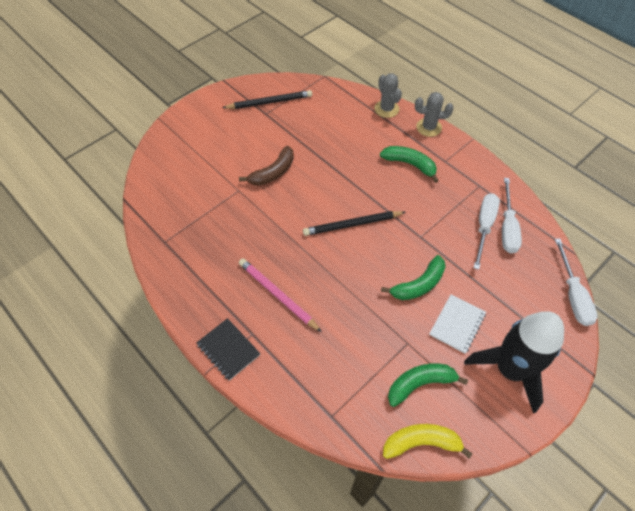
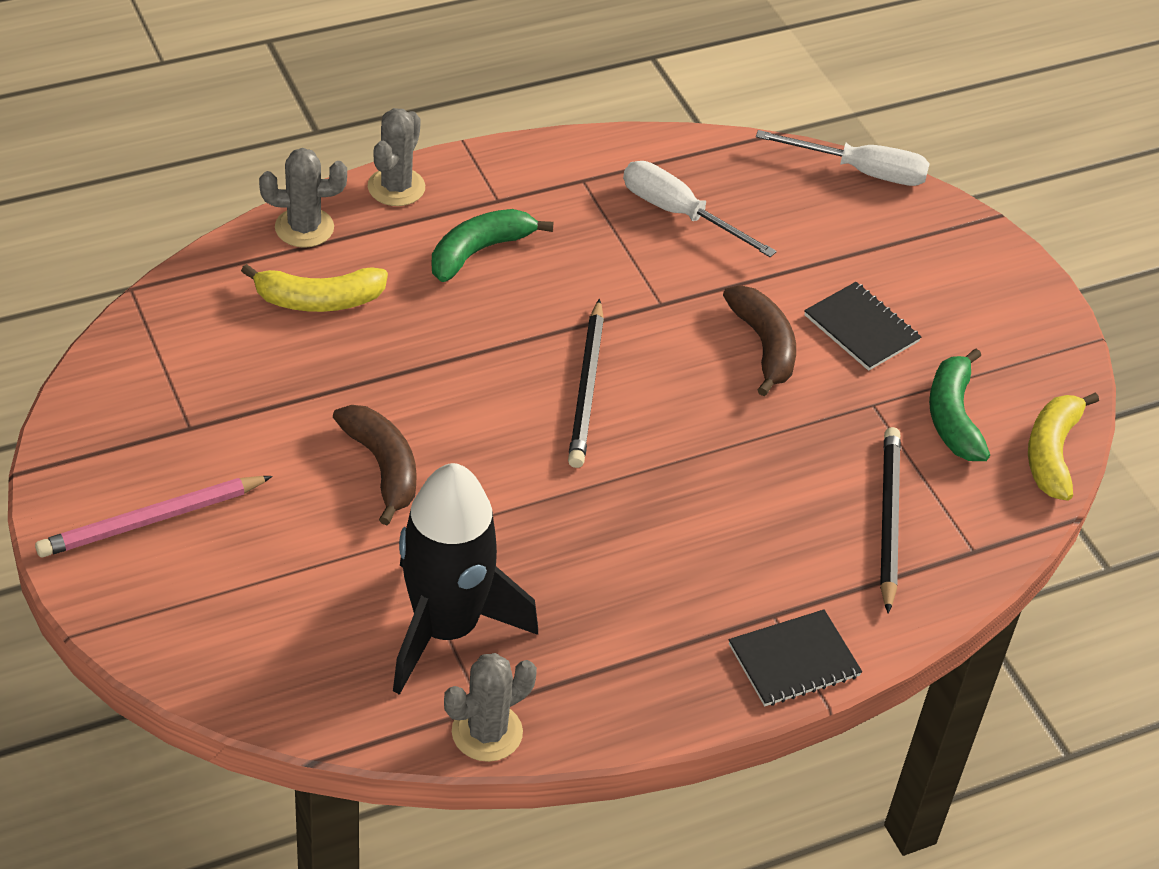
camera: 75 degrees left, 10 degrees down
(152, 247) = (487, 732): none -> grey cactus
(269, 102) = (155, 409): black pencil -> black pencil (888, 520)
(277, 295) = (703, 552): pink pencil -> pink pencil (152, 520)
(350, 126) = (319, 300): none -> yellow banana
(419, 285) = (764, 346): green banana -> brown banana
(457, 324) = (861, 328): white notebook -> black notebook
(507, 227) = (694, 186): white screwdriver -> none
(510, 370) = (965, 301): black rocket -> black rocket (445, 628)

